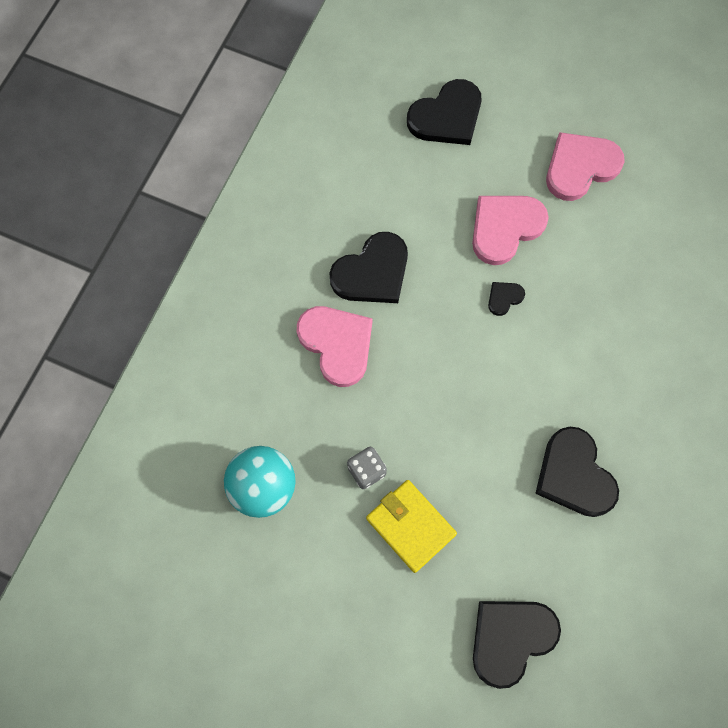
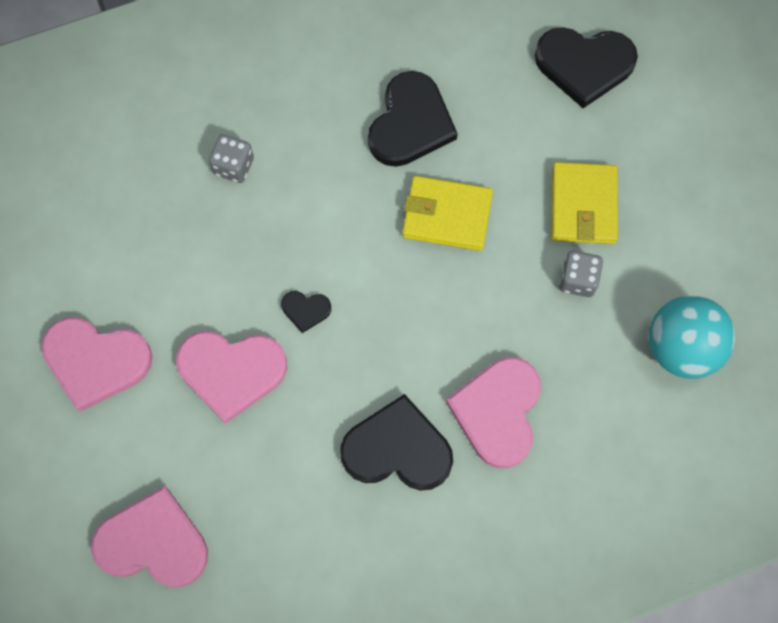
camera: 135 degrees left, 0 degrees up
(447, 116) = (153, 542): black heart -> pink heart
(486, 434) = (447, 215): none -> yellow wallet
(643, 340) = (234, 166): none -> grey dice

